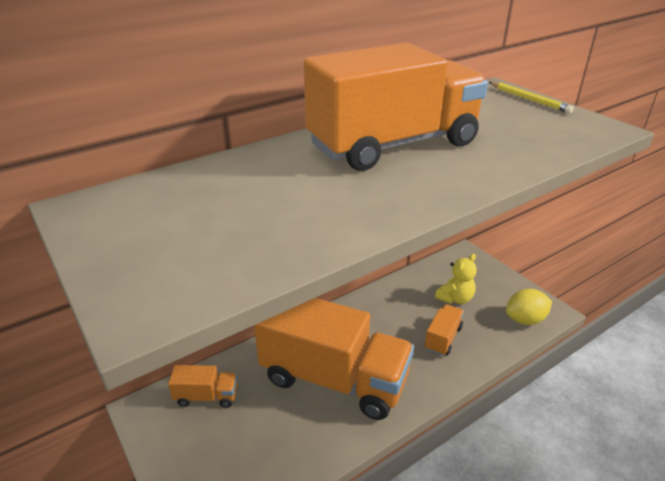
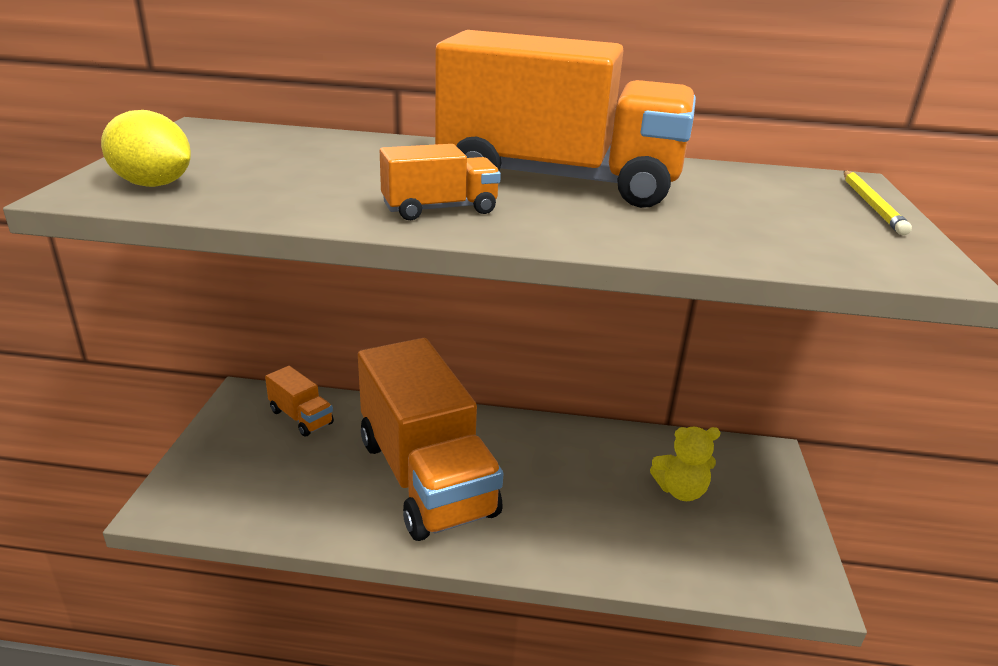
camera: 40 degrees right, 5 degrees down
(443, 338) = (601, 519): orange truck -> orange truck (440, 209)
(525, 319) = (751, 572): yellow lemon -> yellow lemon (153, 184)

